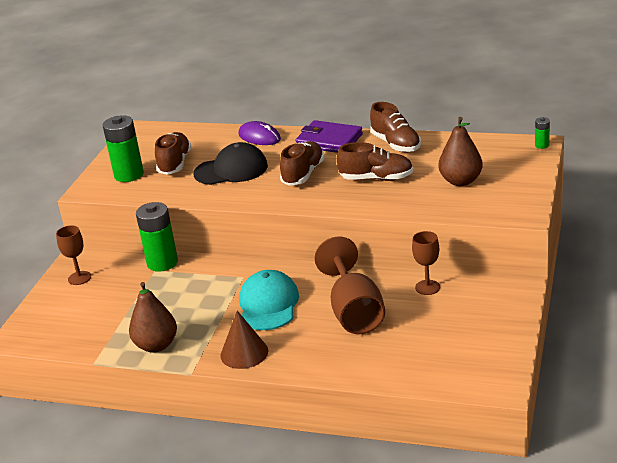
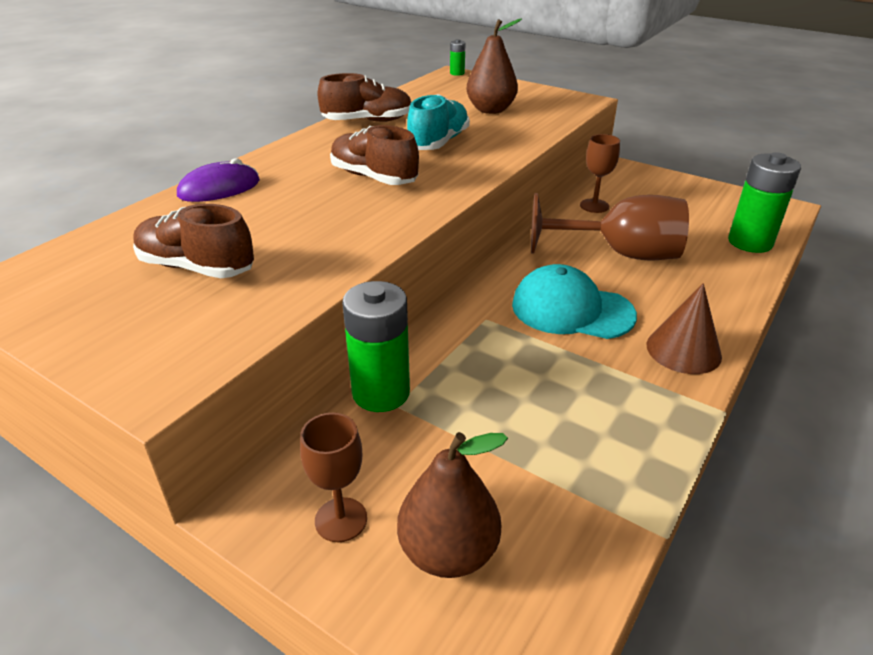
camera: 75 degrees left, 5 degrees up
(129, 175) = (167, 322): green battery -> green battery (750, 242)
(156, 345) = (634, 438): brown pear -> brown pear (448, 552)
(231, 170) = (292, 223): black cap -> none
(329, 140) = (304, 150): purple wallet -> none
(376, 178) = (438, 142): brown shoe -> turquoise shoe

